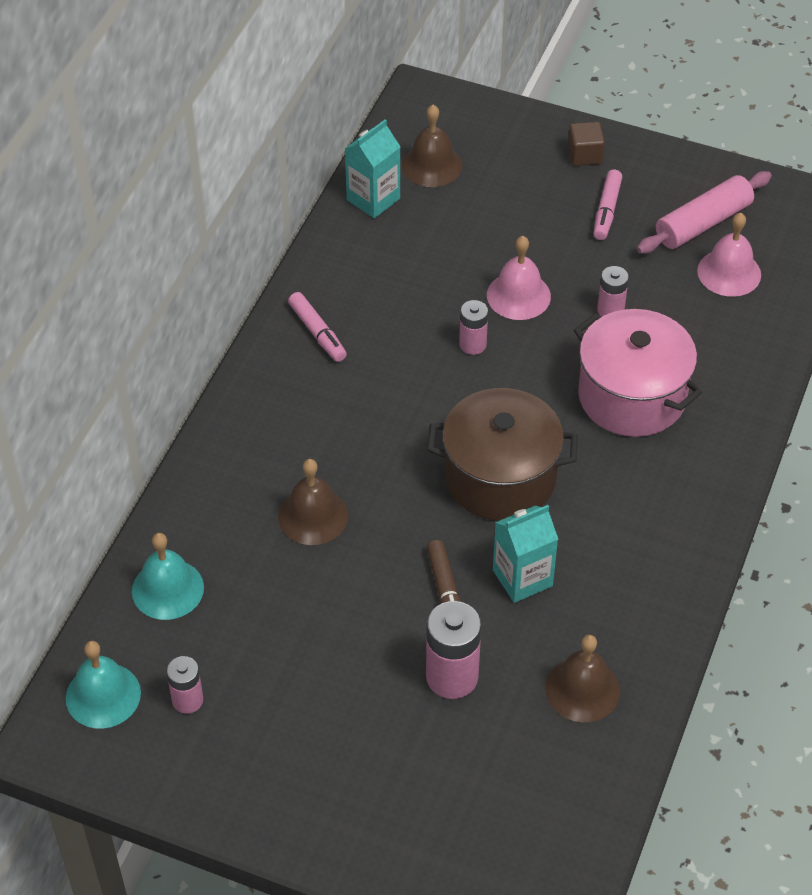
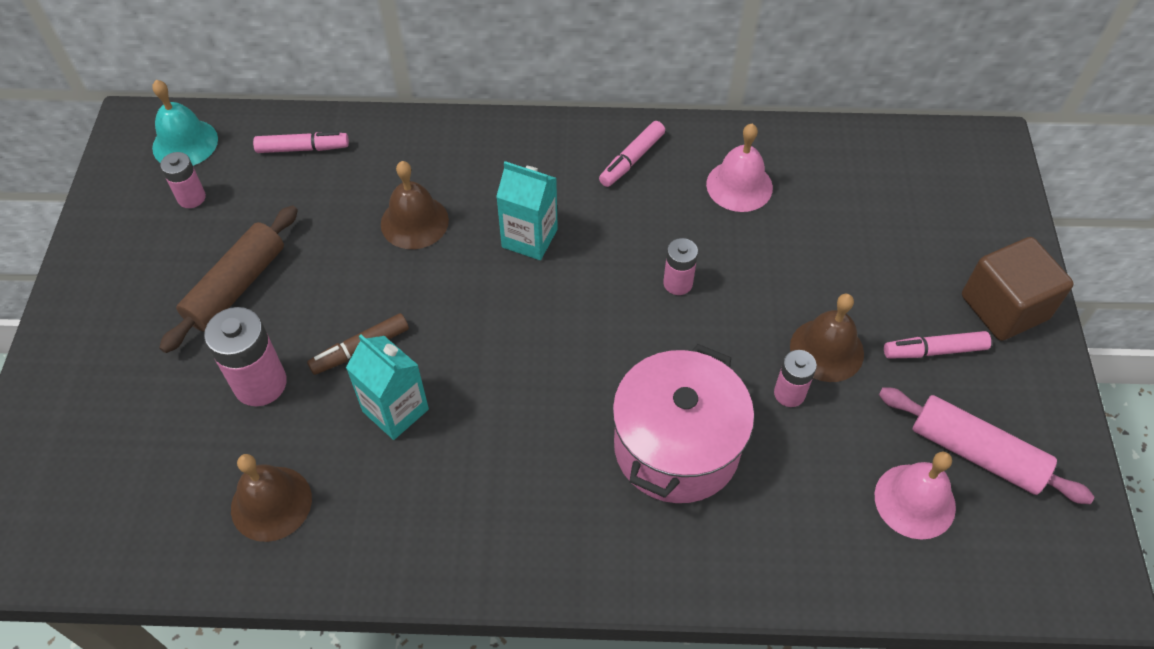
camera: 70 degrees right, 5 degrees up
(167, 589) = (303, 148): turquoise bell -> pink marker
(326, 678) = (236, 286): none -> brown rolling pin
(373, 199) = (823, 150): turquoise carton -> turquoise carton (529, 238)
(432, 165) = (898, 181): brown bell -> brown bell (826, 350)
(500, 477) = (516, 355): brown pot -> none
(518, 295) = (764, 304): pink bell -> pink bell (739, 185)
(584, 155) = (1004, 307): brown cube -> brown cube, size x1.78

